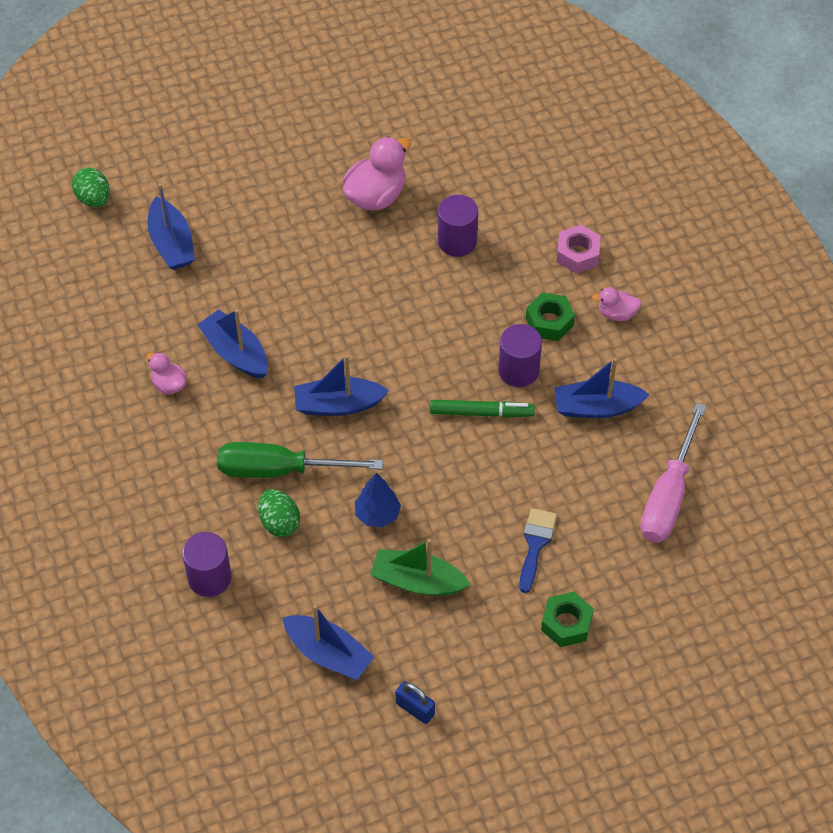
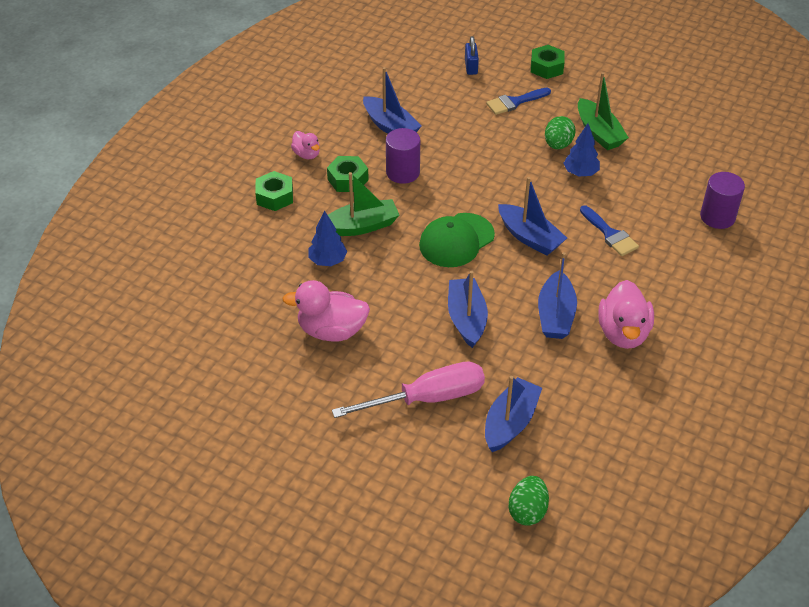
camera: 130 degrees left, 10 degrees down
(169, 384) = (623, 333): pink duck -> pink duck, size x1.82
(279, 470) = (610, 234): green screwdriver -> blue brush
(279, 522) = (642, 211): green egg -> green egg (558, 145)
(328, 654) = (688, 140): blue boat -> blue boat (466, 319)
(390, 347) = (456, 240): none -> green cap
(415, 708) = (669, 92): blue padlock -> blue padlock (471, 67)
(457, 241) = (327, 261): purple cylinder -> blue tree
(476, 291) = (361, 226): none -> green boat
(481, 413) = (454, 171): green marker -> none
(577, 254) = (275, 196): pink nut -> green nut
(668, 495) = (418, 71): pink screwdriver -> pink screwdriver (427, 398)

